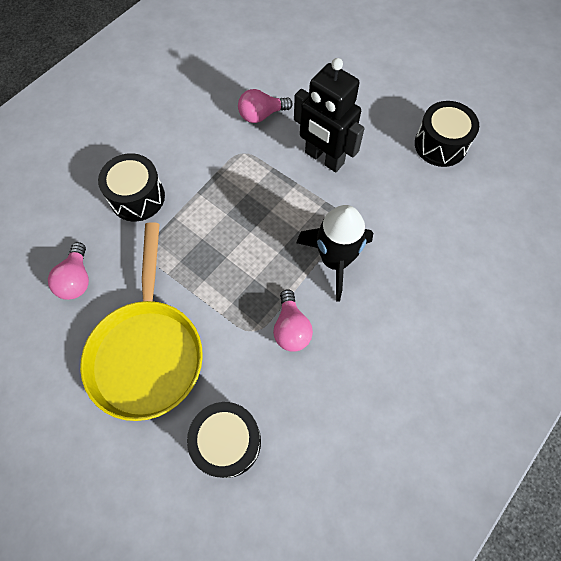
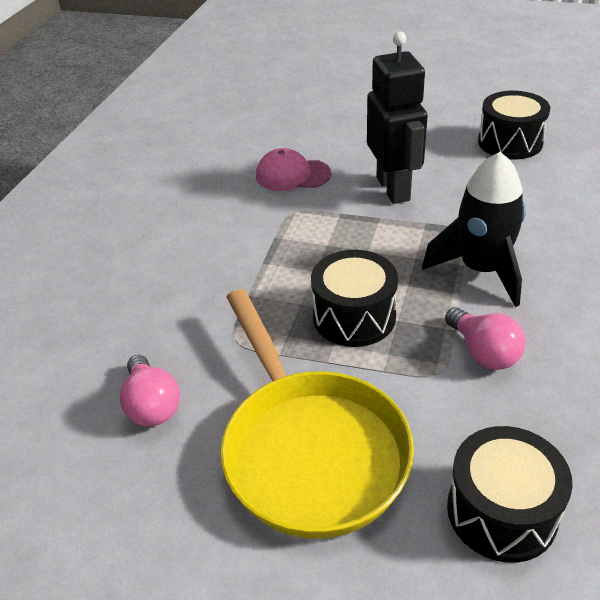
camera: 20 degrees left, 25 degrees down
(137, 197) = (186, 292): black drum -> black drum (354, 316)
(261, 115) = (292, 175): pink light bulb -> pink cap
(324, 158) = (393, 189): black robot -> black robot turned 120 degrees counterclockwise

